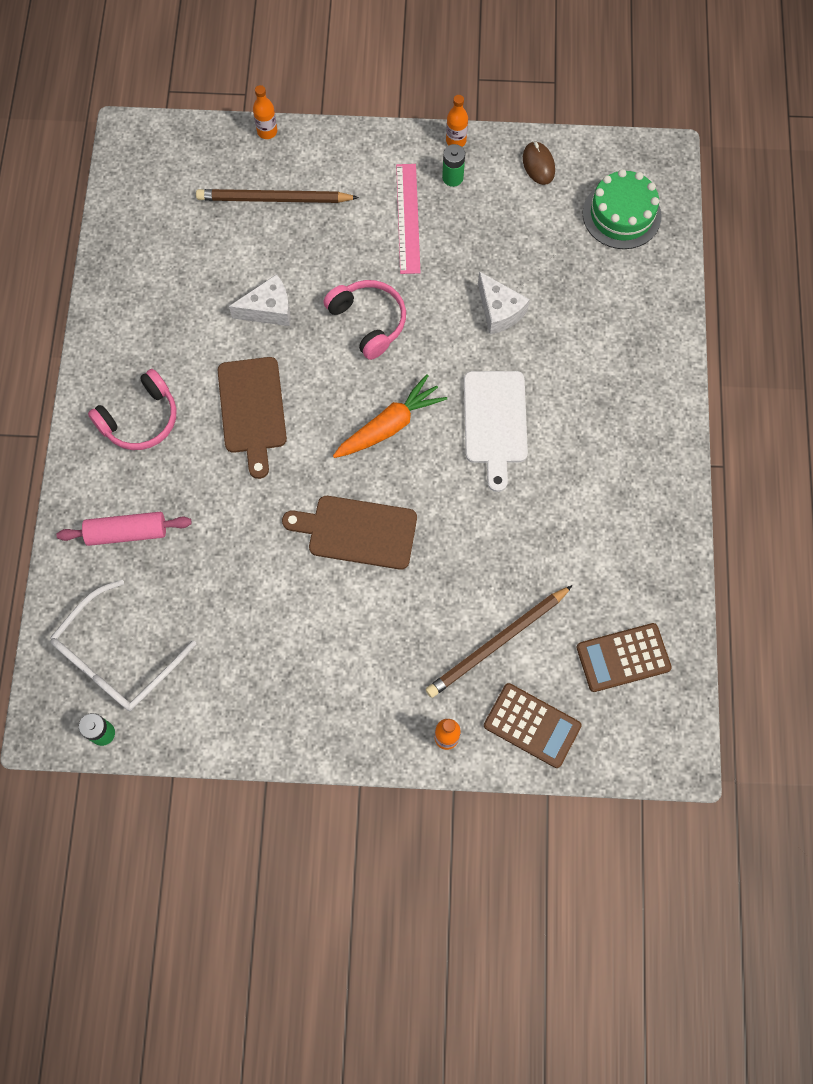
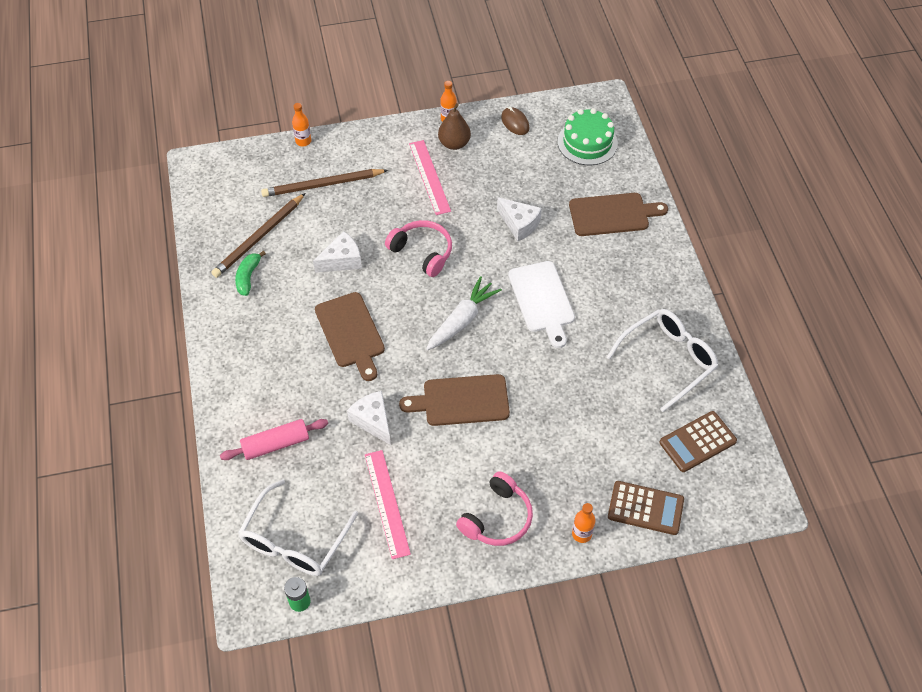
camera: 15 degrees left, 15 degrees down
(140, 419) = (262, 359): pink headphones -> pink headphones (497, 518)
(152, 305) = (248, 277): none -> green banana
(233, 639) = (387, 503): none -> pink ruler
(246, 531) = (373, 421): none -> white cheese
(389, 426) = (462, 320): orange carrot -> white carrot
(452, 177) = (454, 143): green battery -> brown pear
(498, 642) = (598, 454): brown pencil -> brown pencil (259, 237)
(620, 325) = (612, 214): none -> brown cutting board
(624, 541) = (668, 360): none -> white glasses

